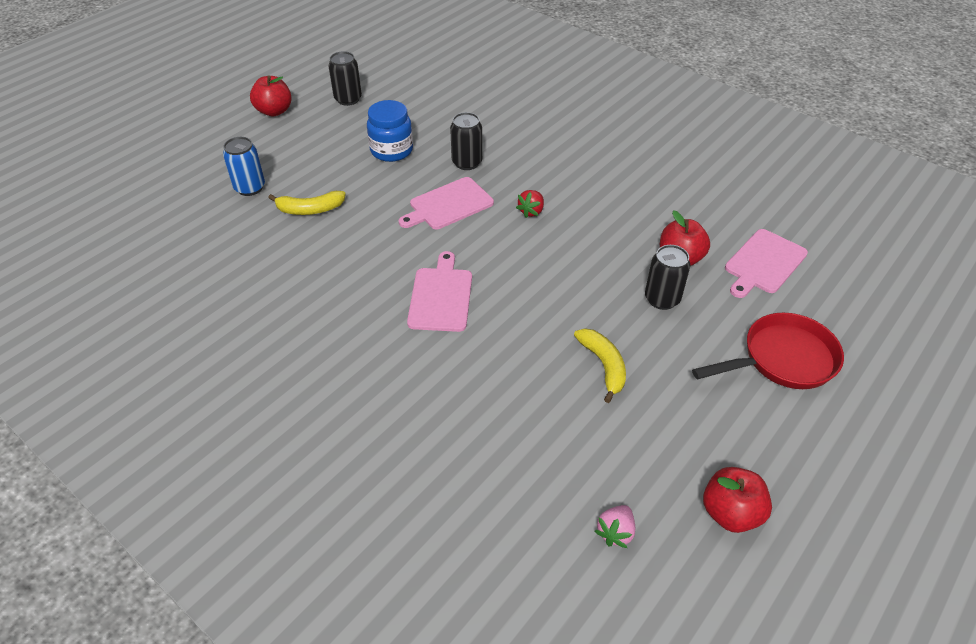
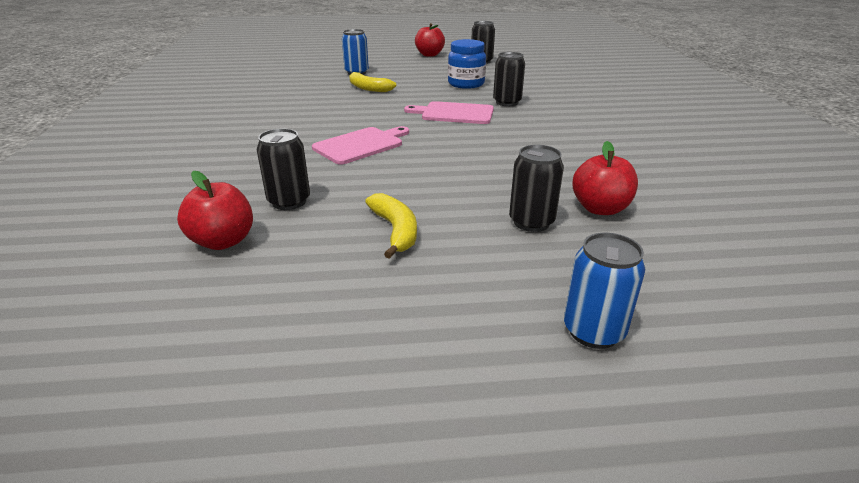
camera: 45 degrees right, 15 degrees down
(496, 394) = (289, 201): none -> black can
(531, 211) = (509, 136): red strawberry -> none
(603, 366) = (395, 231): yellow banana -> yellow banana turned 45 degrees counterclockwise
(615, 532) = (177, 331): pink strawberry -> none
(730, 513) = (287, 405): red apple -> red apple (223, 241)
(764, 263) = (703, 253): pink cutting board -> none
(782, 359) = (593, 331): red pan -> blue can

